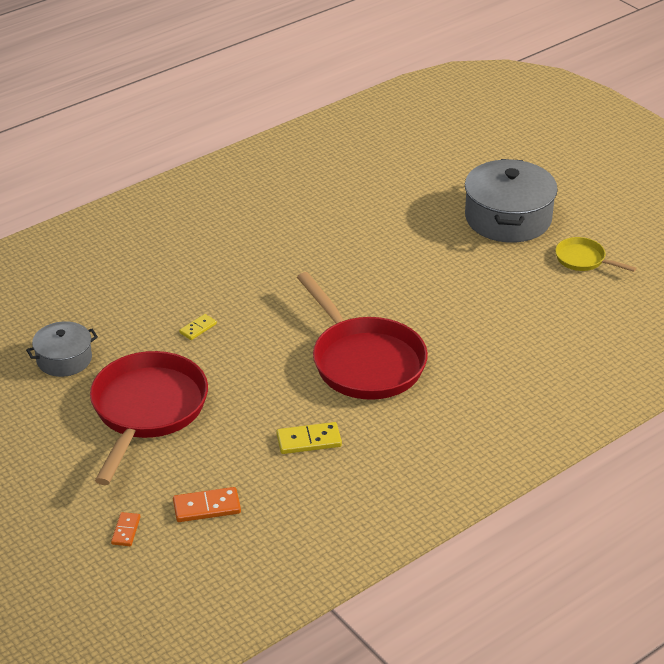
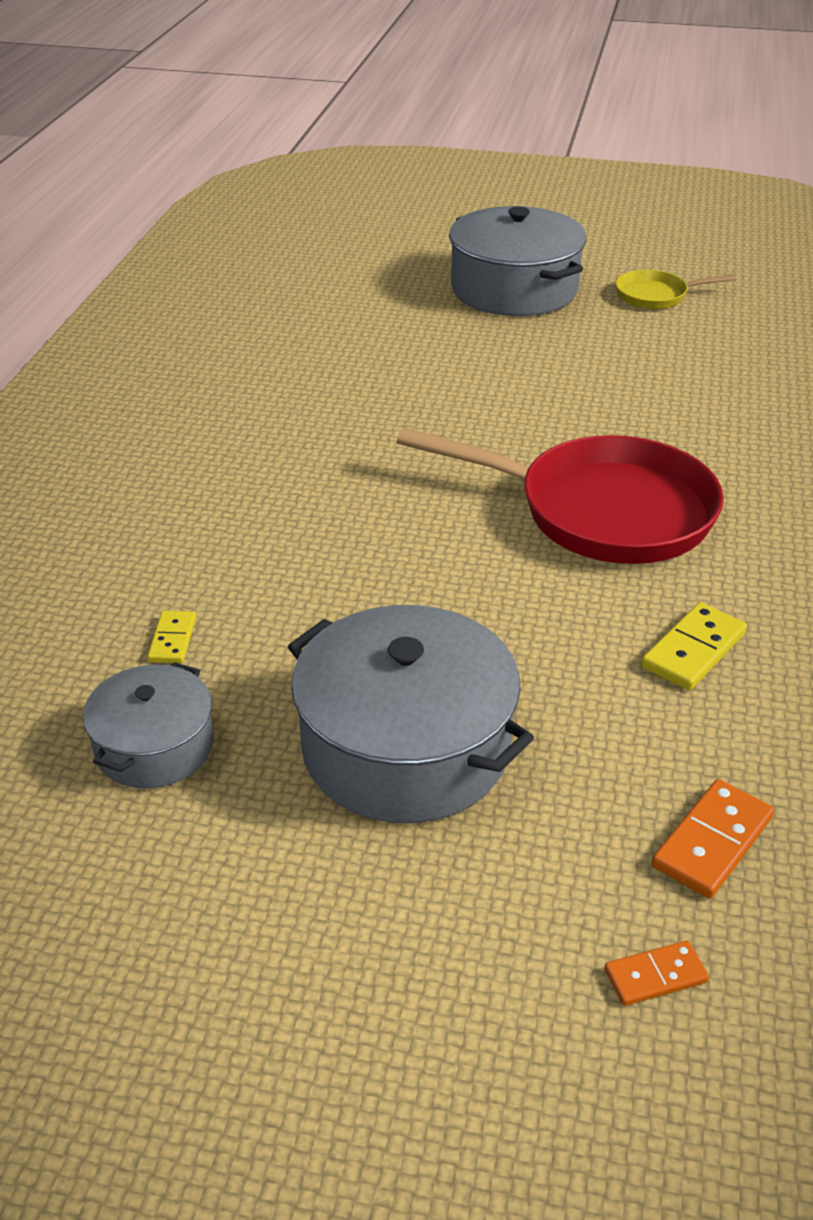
camera: 40 degrees left, 0 degrees up
(126, 531) = (655, 976): orange domino -> orange domino turned 75 degrees counterclockwise
(147, 411) = (406, 748): red pan -> grey pot
(198, 328) = (316, 585): yellow domino -> yellow domino (173, 640)

